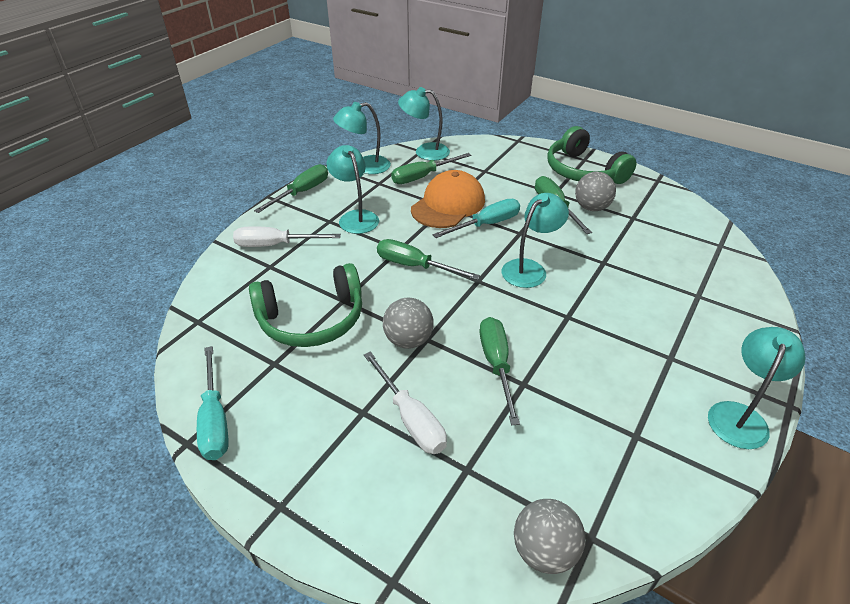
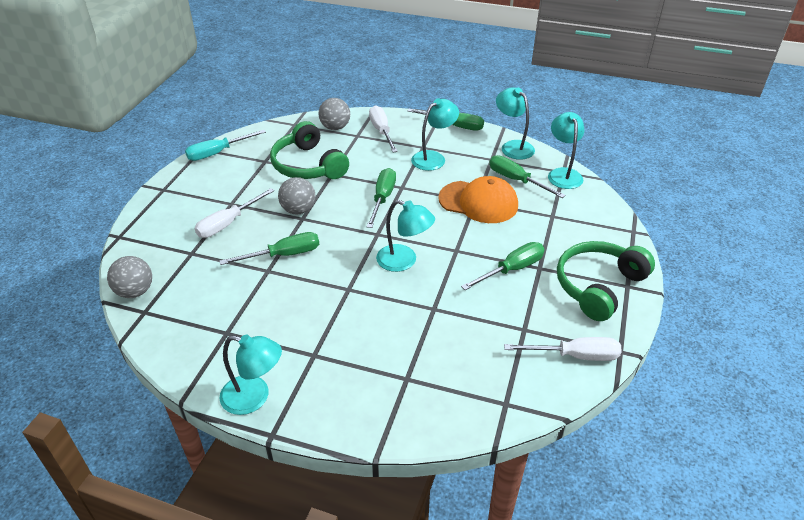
camera: 75 degrees right, 0 degrees up
(486, 224) = (459, 228): turquoise screwdriver -> none
(591, 208) = (525, 296): grey ball -> grey ball (335, 127)
(664, 200) = (575, 356): none -> white screwdriver

